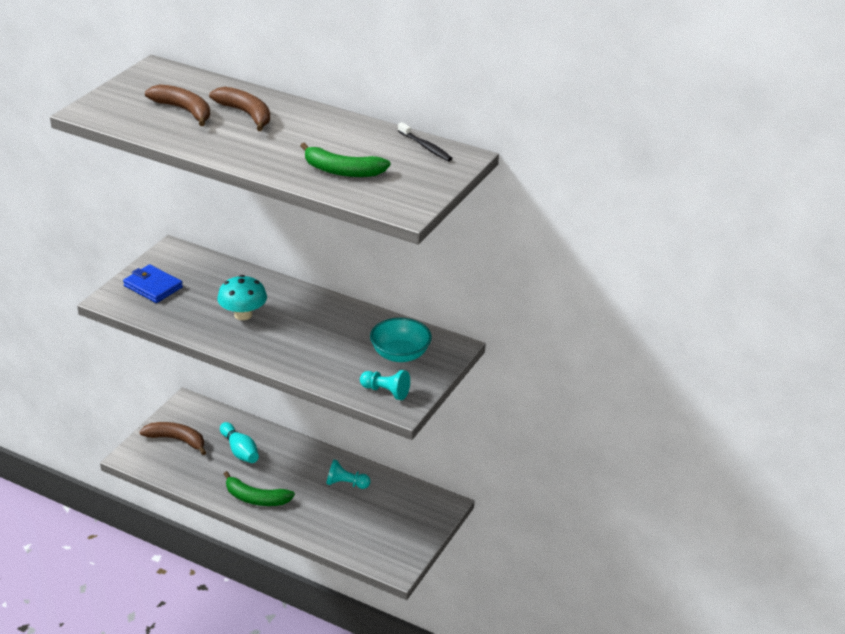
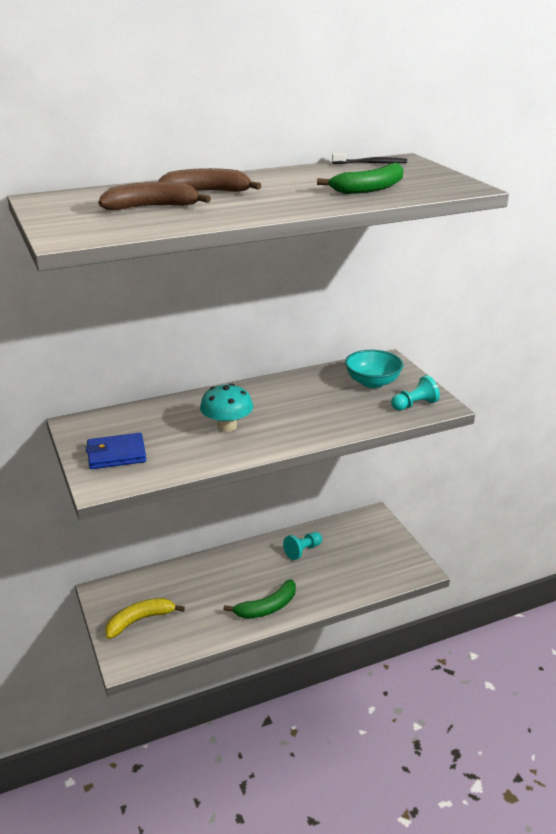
camera: 50 degrees left, 5 degrees down
(177, 440) = (140, 620): brown banana -> yellow banana
(240, 451) = (199, 589): turquoise bowling pin -> none

